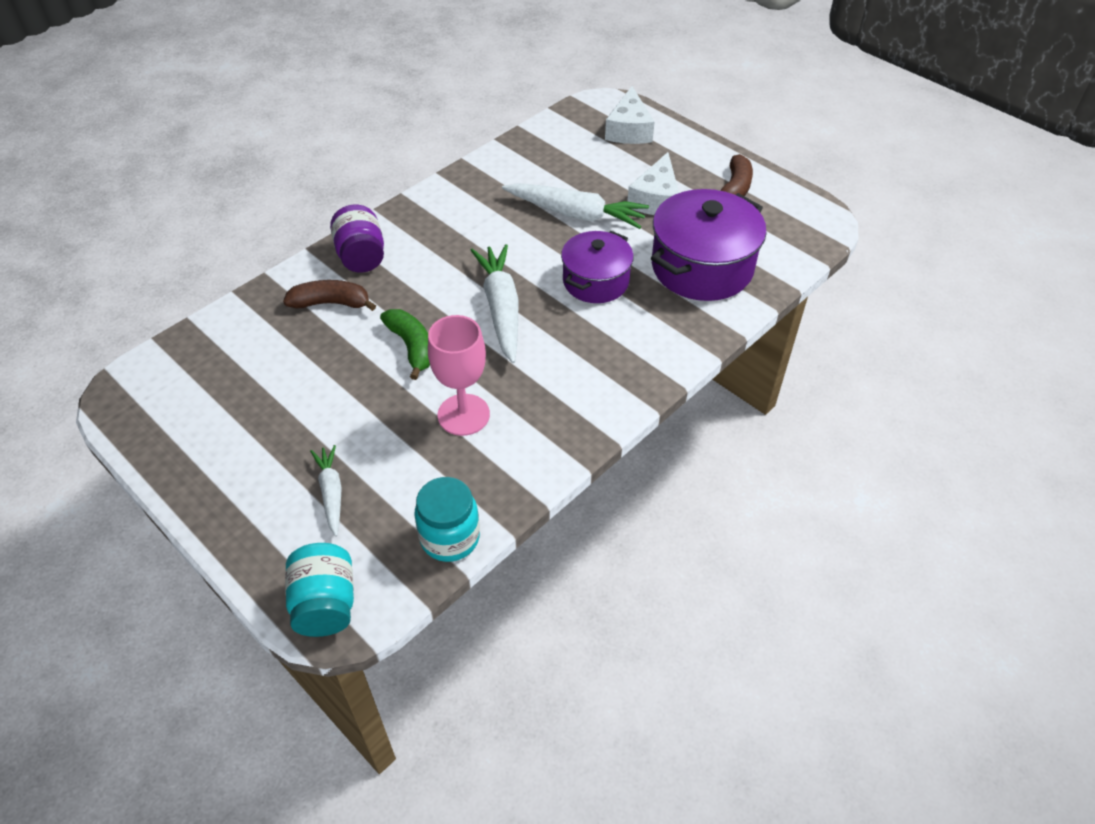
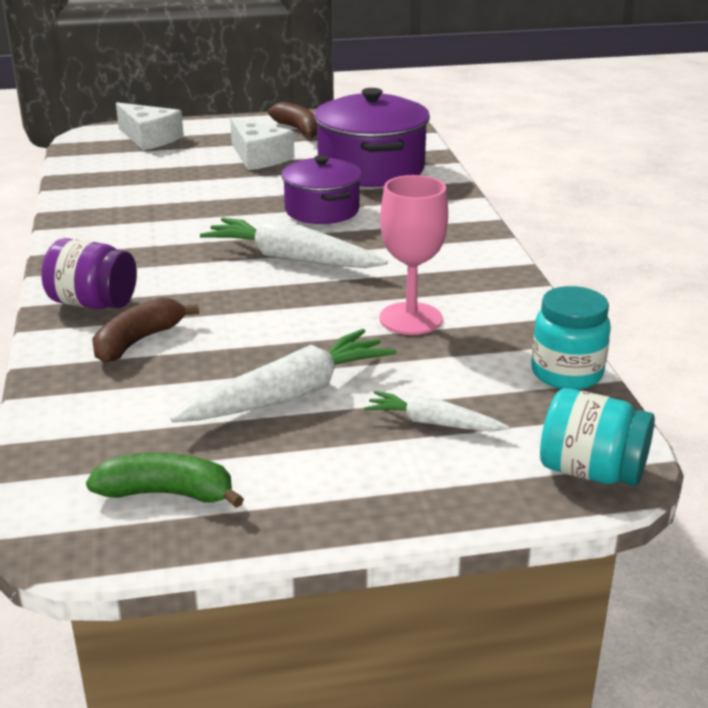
camera: 55 degrees left, 20 degrees down
(411, 347) = (277, 317): green banana -> green banana (167, 493)
(576, 214) = (219, 190): white carrot -> white carrot (289, 395)

